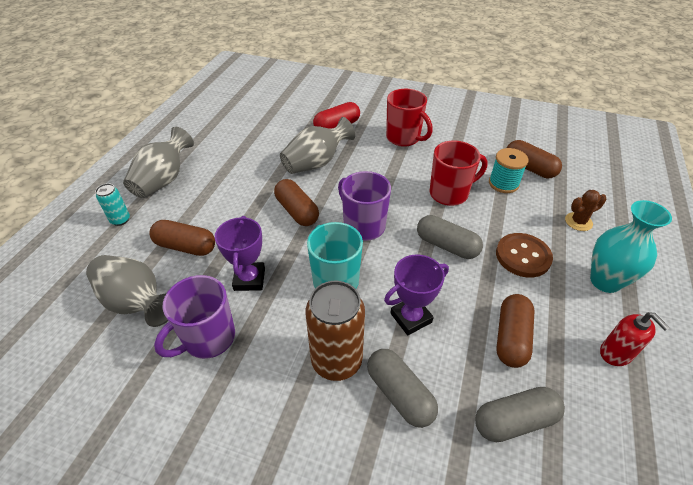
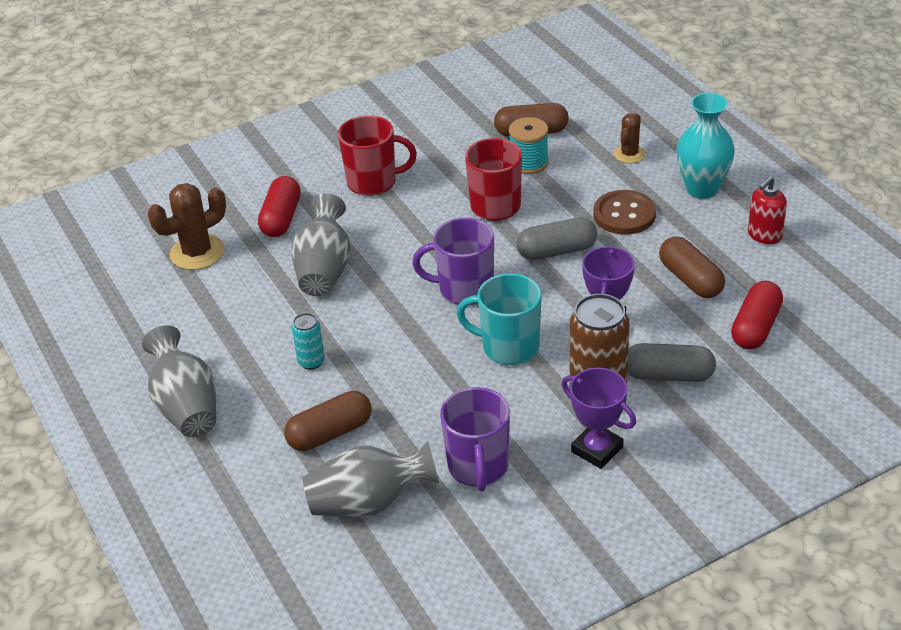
camera: 45 degrees left, 5 degrees down
(120, 220) = (214, 471): turquoise can -> turquoise can (311, 362)
(249, 279) = (437, 405): purple trophy -> purple trophy (597, 449)
(281, 117) = (197, 252): none -> brown cactus
(297, 211) = (383, 324): brown capsule -> none
(514, 421) = (755, 327): grey capsule -> red capsule
(616, 353) = (764, 235): red soap dispenser -> red soap dispenser turned 120 degrees clockwise

